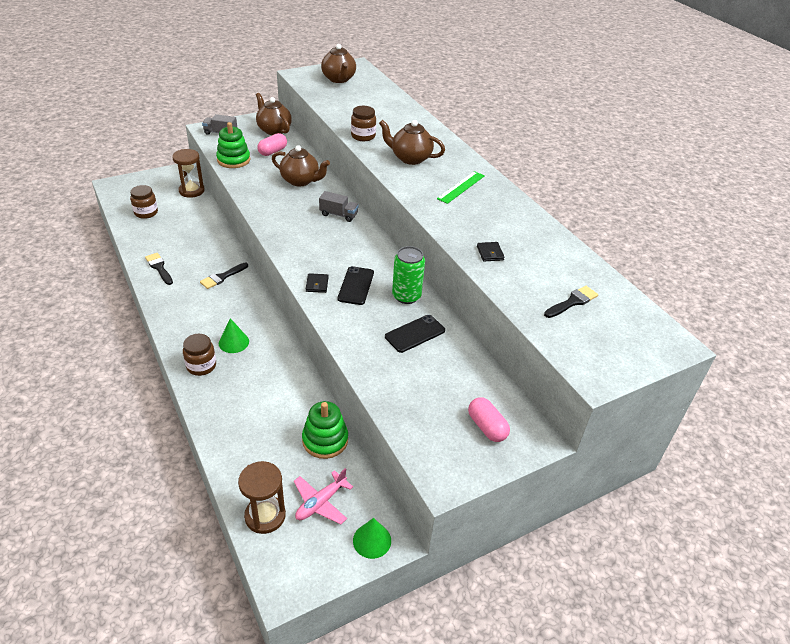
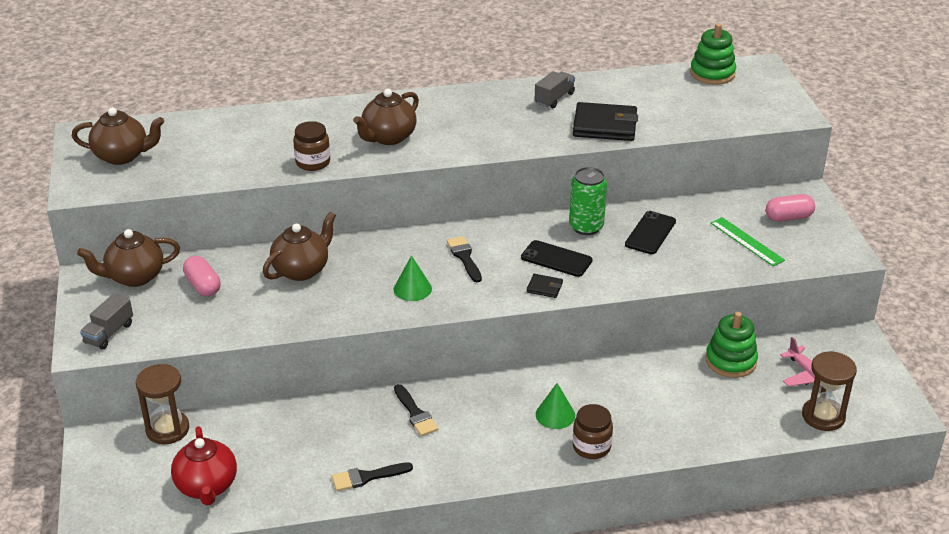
camera: 70 degrees left, 5 degrees down
(146, 213) = (207, 487): brown jar -> red teapot
(233, 160) = (207, 327): green stacking toy -> green stacking toy (712, 73)
(338, 214) = (402, 249): grey truck -> grey truck (554, 98)
(372, 540) = (858, 350): green cone -> green cone (412, 289)
(415, 333) = (650, 233): black phone -> black phone turned 45 degrees clockwise
(461, 187) = (470, 116): green ruler -> green ruler (746, 241)
(490, 253) = (605, 126): black wallet -> black wallet, size x2.13
(572, 302) = (694, 99): black brush -> black brush (464, 257)

